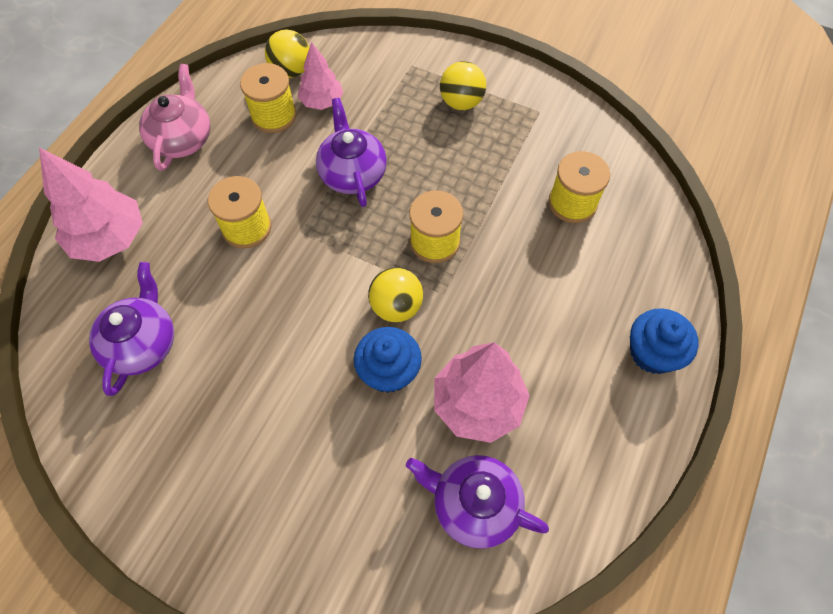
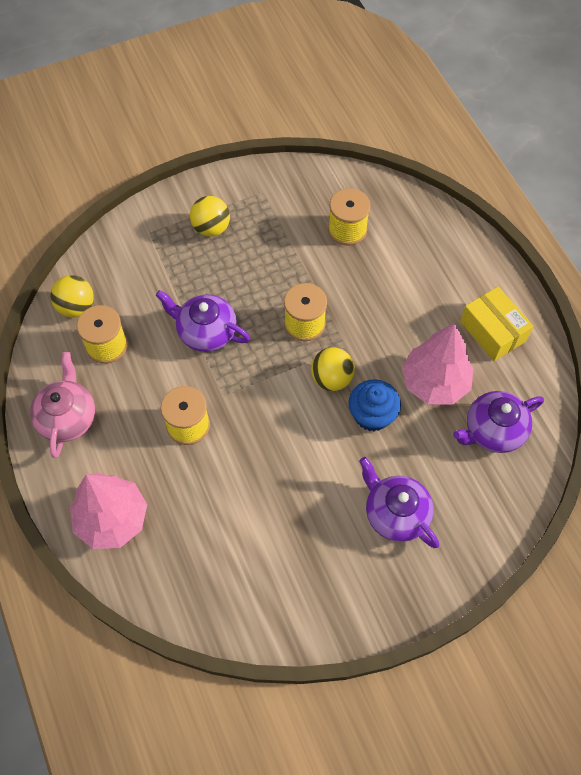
camera: 50 degrees left, 0 degrees up
(142, 343) = (222, 548): purple teapot -> purple teapot (395, 513)
(182, 139) = (67, 417): pink teapot -> pink teapot turned 45 degrees clockwise
(322, 102) = (125, 307): pink tree -> none
(593, 418) = (492, 331): none -> yellow box
(652, 352) = (479, 271): blue cupcake -> none

